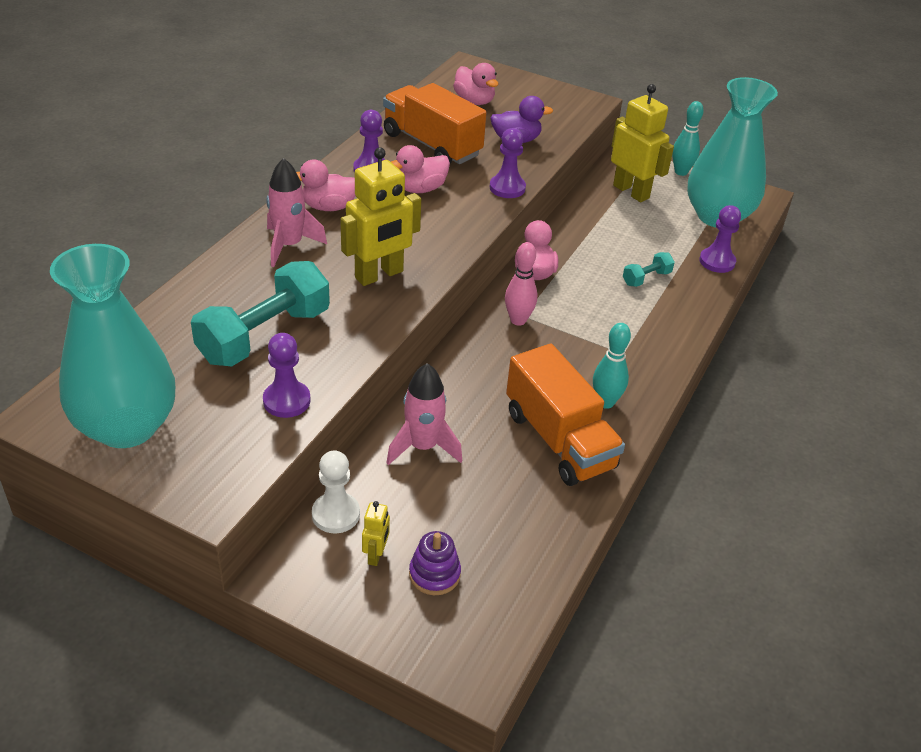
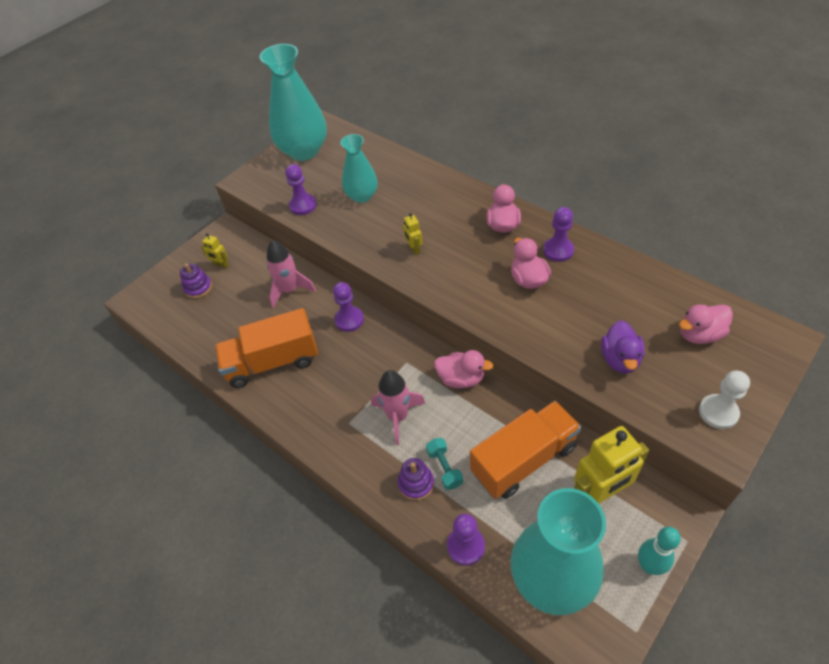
camera: 110 degrees right, 10 degrees up
(265, 336) = (362, 196): turquoise dumbbell -> turquoise vase
(289, 246) = (454, 205): pink rocket -> pink rocket (398, 417)
(336, 514) = (254, 250): white pawn -> white pawn (718, 412)
(379, 275) = (414, 249): yellow robot -> yellow robot, size x0.46
(432, 145) = (604, 293): orange truck -> orange truck (523, 460)
(507, 188) = (530, 340): purple pawn -> purple pawn (349, 320)
(518, 320) = (401, 358): pink bowling pin -> none
(605, 402) = (299, 398): turquoise bowling pin -> none
(672, 296) = (416, 483): none -> purple stacking toy

